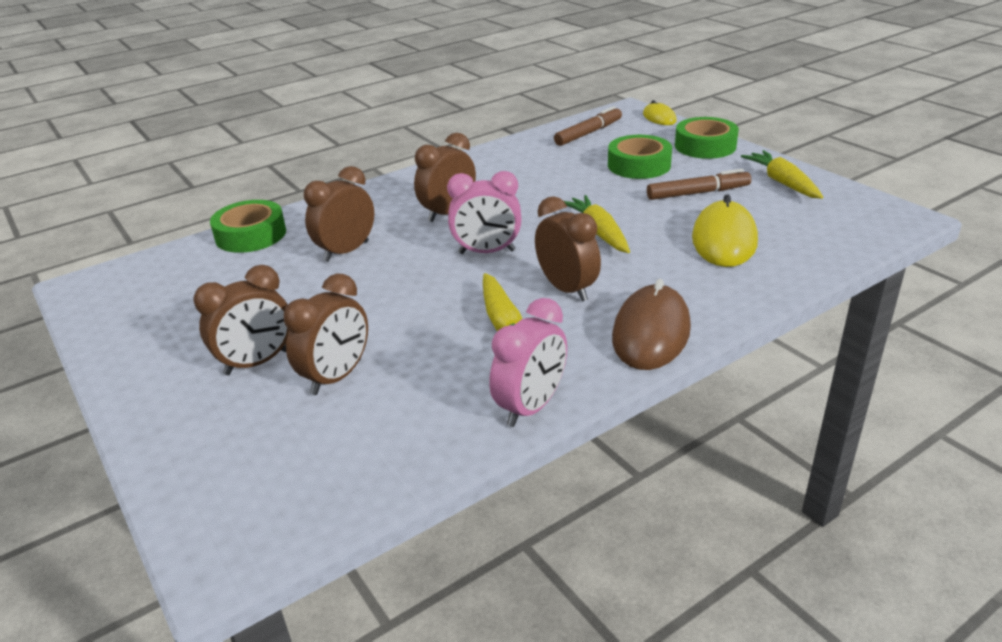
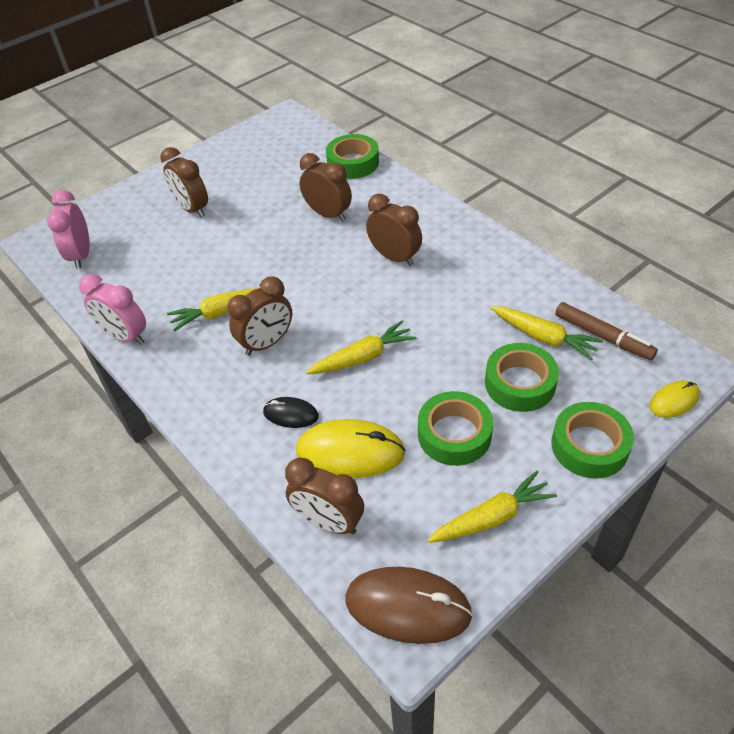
camera: 85 degrees right, 15 degrees up
(336, 377) = (172, 245): brown clock -> brown clock (328, 522)
(487, 252) = (327, 290): pink clock -> pink clock (81, 255)
(585, 153) = (544, 337): none -> yellow carrot
(651, 332) = (200, 397): brown mouse -> brown mouse (408, 606)
(677, 272) = (291, 414): none -> black mouse
(698, 193) = (454, 434): brown marker -> green tape

